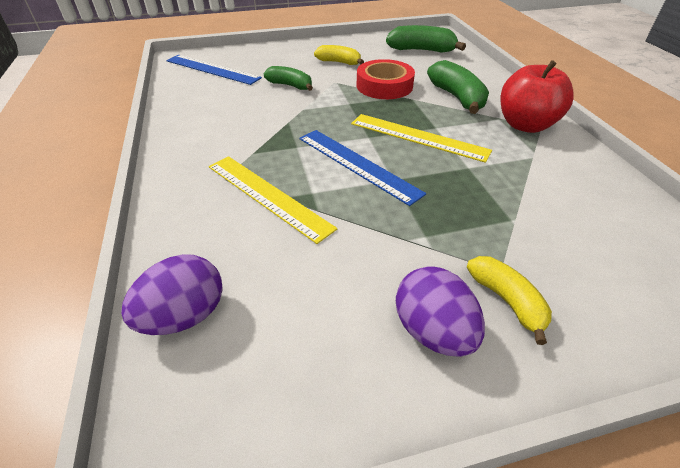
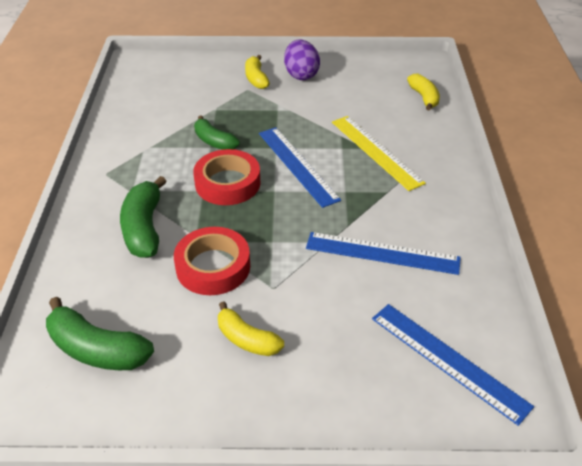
camera: 165 degrees left, 0 degrees up
(184, 316) = (424, 97): purple egg -> yellow banana
(255, 109) = (382, 253): none -> blue ruler
(290, 85) = (334, 292): green banana -> green banana (214, 141)
(418, 137) = (227, 183): yellow ruler -> red tape
(525, 125) = (116, 179): red apple -> none

